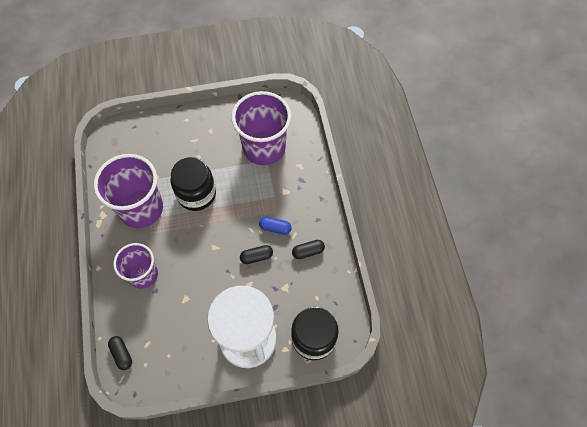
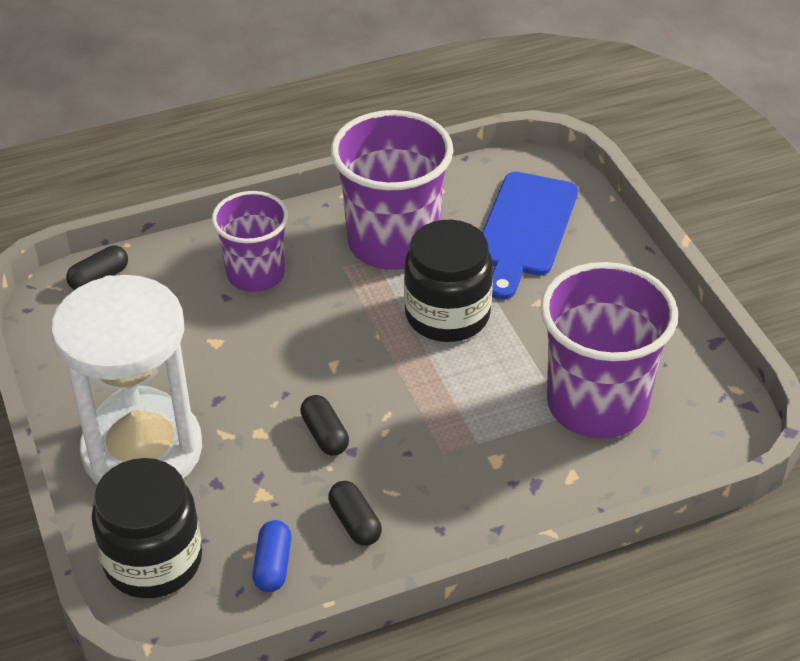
camera: 80 degrees right, 20 degrees down
(150, 151) = (524, 229): none -> blue cutting board
(275, 228) = (399, 455): blue capsule -> blue capsule (273, 565)

